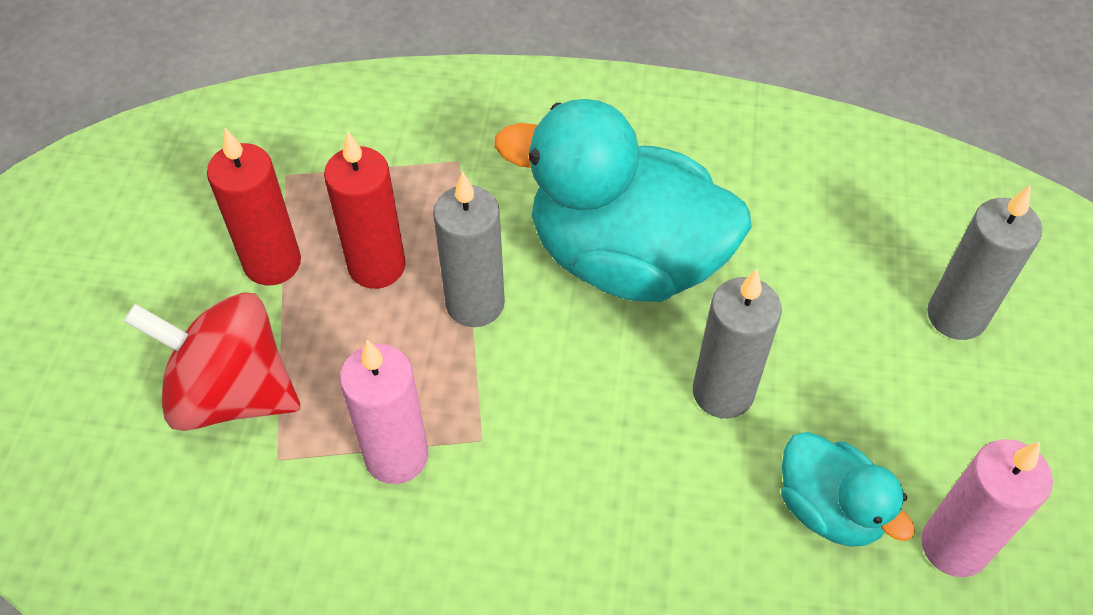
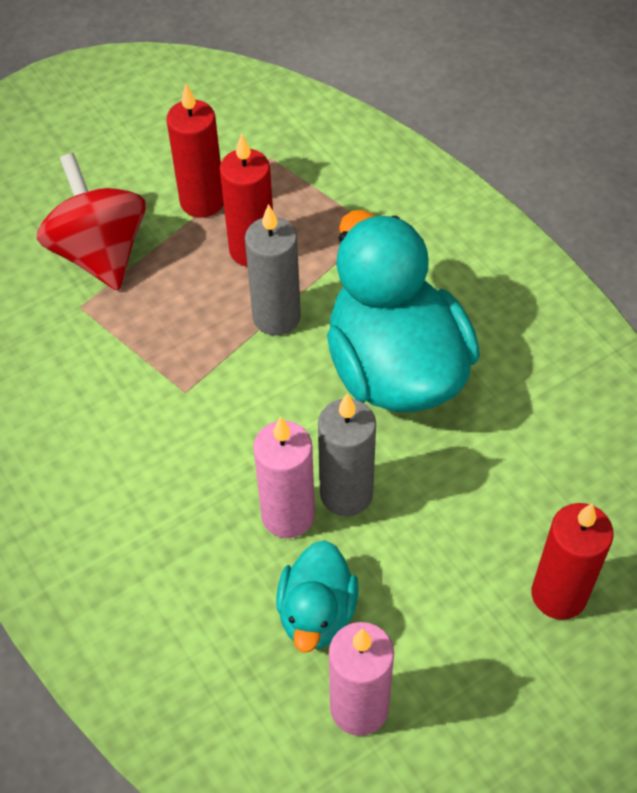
camera: 50 degrees right, 0 degrees up
(396, 456) = (134, 359): pink candle -> pink candle (288, 515)
(956, 316) = (559, 595): grey candle -> red candle

